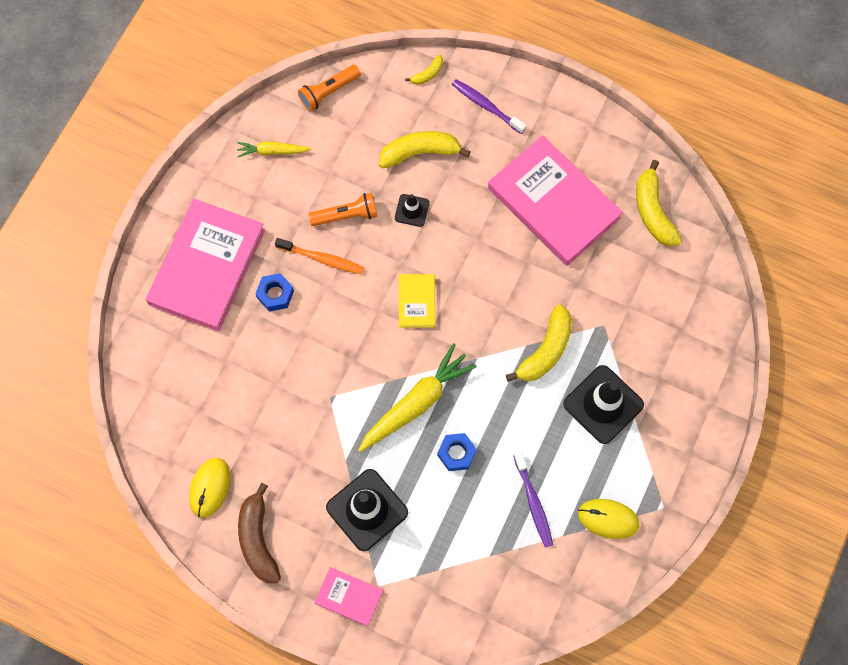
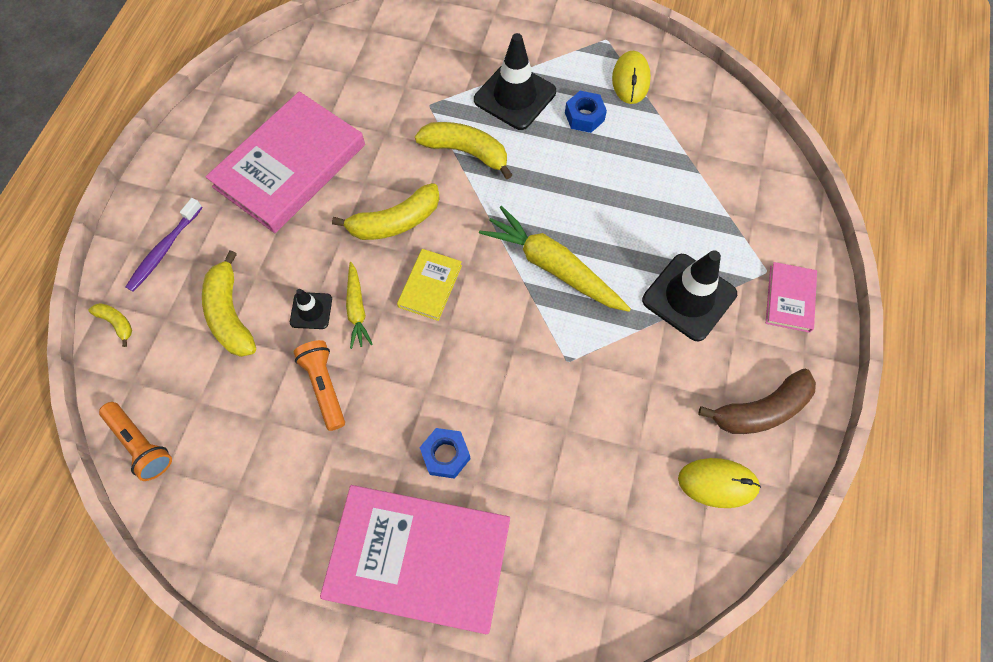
camera: 100 degrees left, 5 degrees down
(272, 151) = (235, 503): yellow carrot -> yellow carrot (357, 309)
(322, 259) = (388, 405): orange toothbrush -> none
(417, 302) = (430, 286): yellow book -> yellow book turned 60 degrees counterclockwise
(456, 453) = (600, 218): blue nut -> blue nut (584, 116)
(533, 502) = (633, 142): purple toothbrush -> none
(653, 211) = (293, 76): yellow banana -> yellow banana (395, 222)

